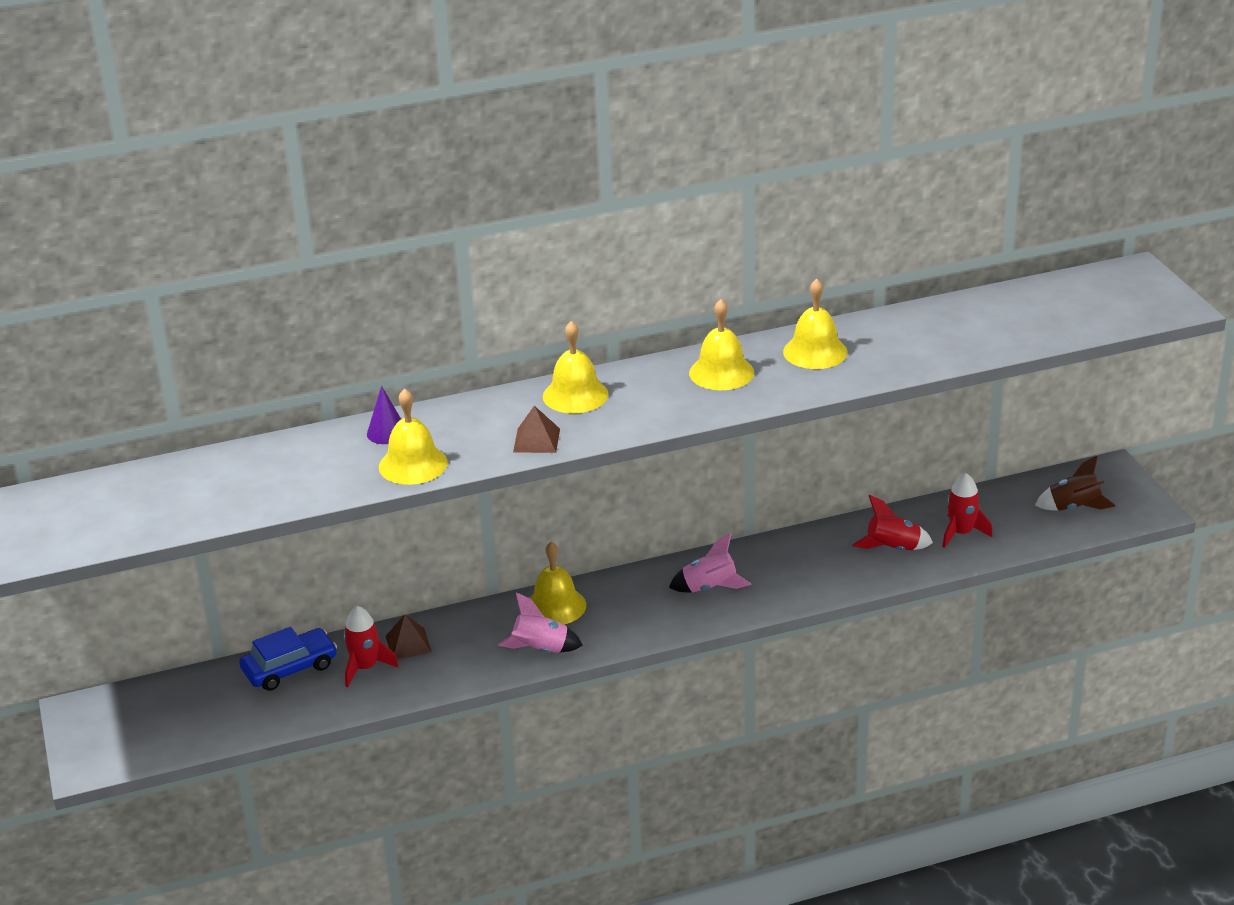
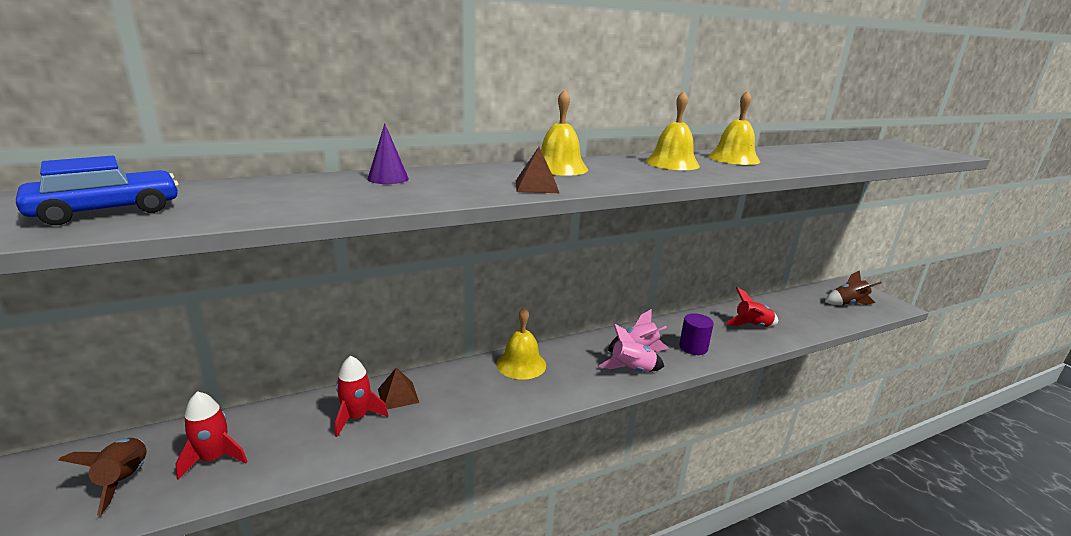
camera: 10 degrees left, 10 degrees down
(161, 722) = (125, 480): none -> brown rocket
(290, 668) = (283, 419): blue car -> blue car (107, 210)
(413, 464) = (414, 195): yellow bell -> none
(540, 650) = (516, 399): pink rocket -> pink rocket (632, 370)
(788, 582) = (693, 347): none -> purple cylinder
(961, 533) = (790, 317): red rocket -> red rocket (214, 458)

